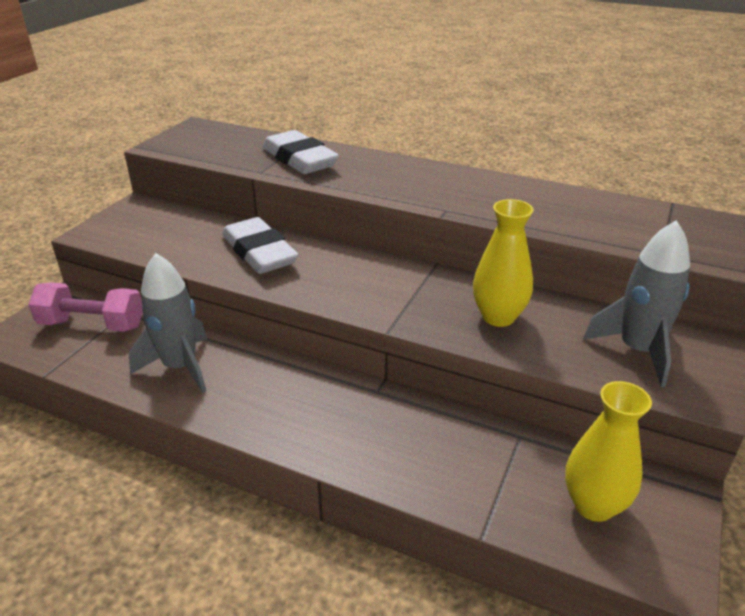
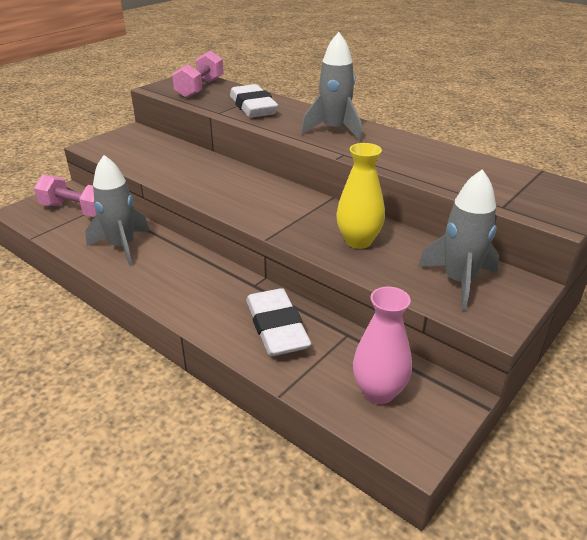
camera: 15 degrees right, 0 degrees up
(217, 141) = (200, 88): none -> pink dumbbell
(259, 252) = (202, 173): white eraser -> white eraser (276, 328)
(416, 179) = (334, 130): none -> grey rocket
(593, 505) = (379, 392): yellow vase -> pink vase

